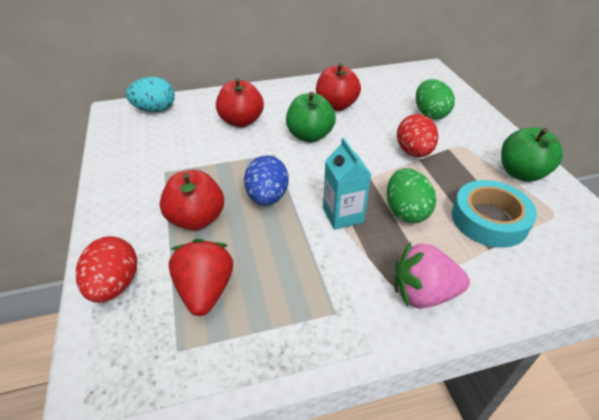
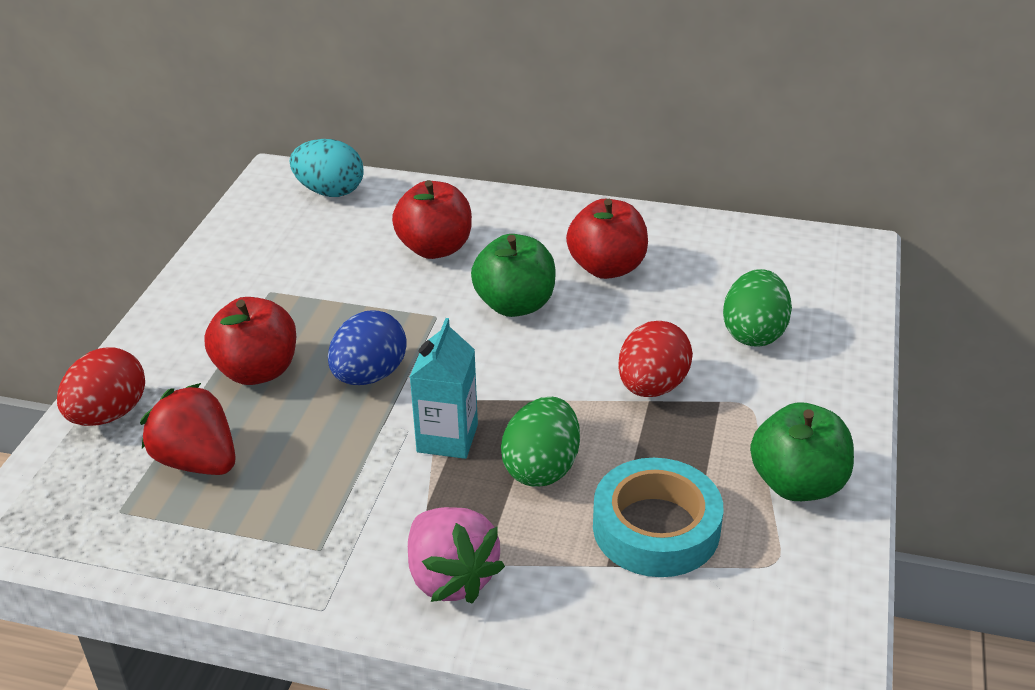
camera: 30 degrees right, 5 degrees down
(205, 290) = (198, 461): red strawberry -> red strawberry turned 75 degrees counterclockwise
(423, 294) = (451, 577): pink strawberry -> pink strawberry turned 150 degrees counterclockwise

